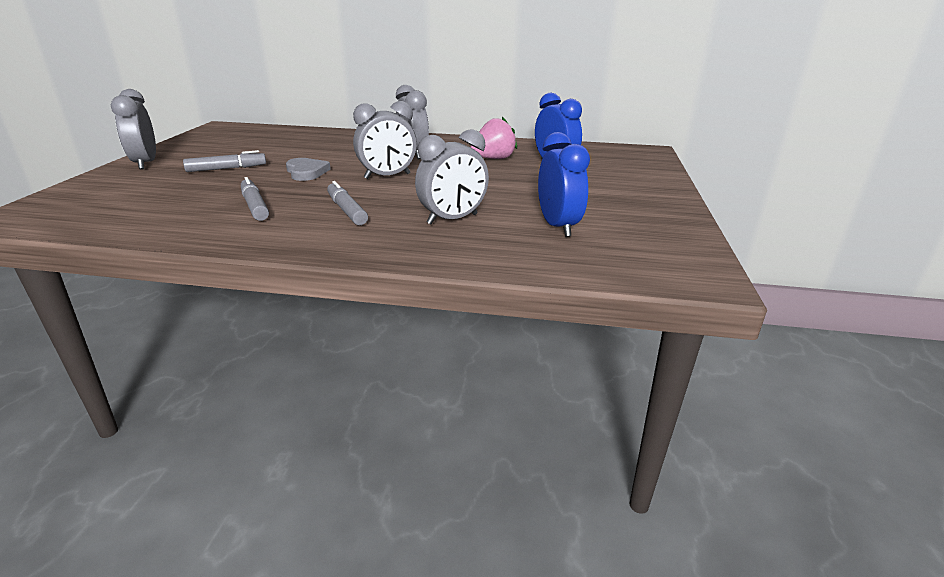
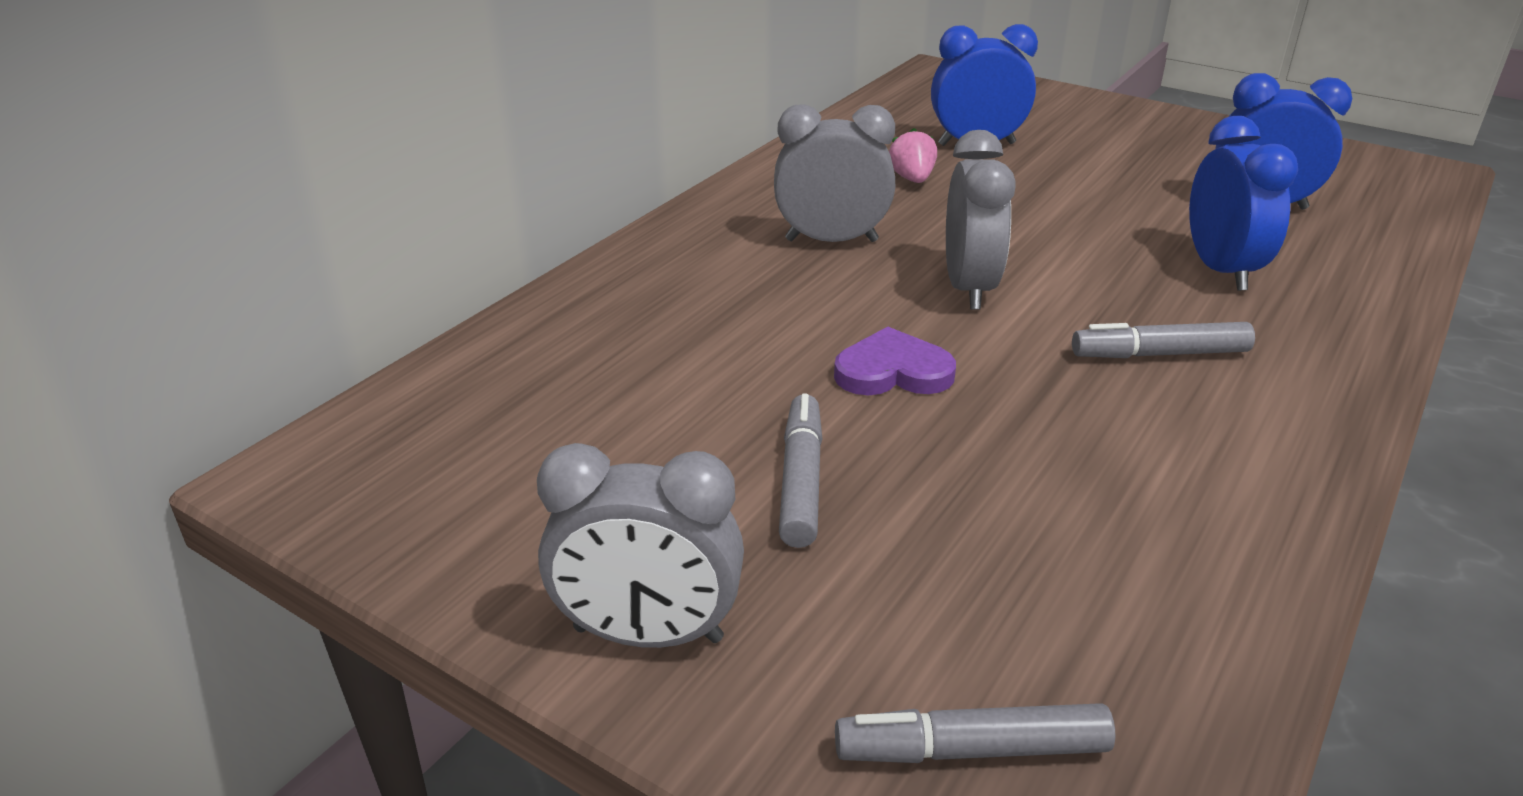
camera: 65 degrees left, 5 degrees up
(255, 206) = (1108, 454): grey marker -> grey marker (971, 749)
(306, 172) = (893, 371): grey heart -> purple heart
(452, 219) = (1221, 270): grey clock -> blue clock
(493, 159) = (912, 179): pink strawberry -> pink strawberry, size x0.63

